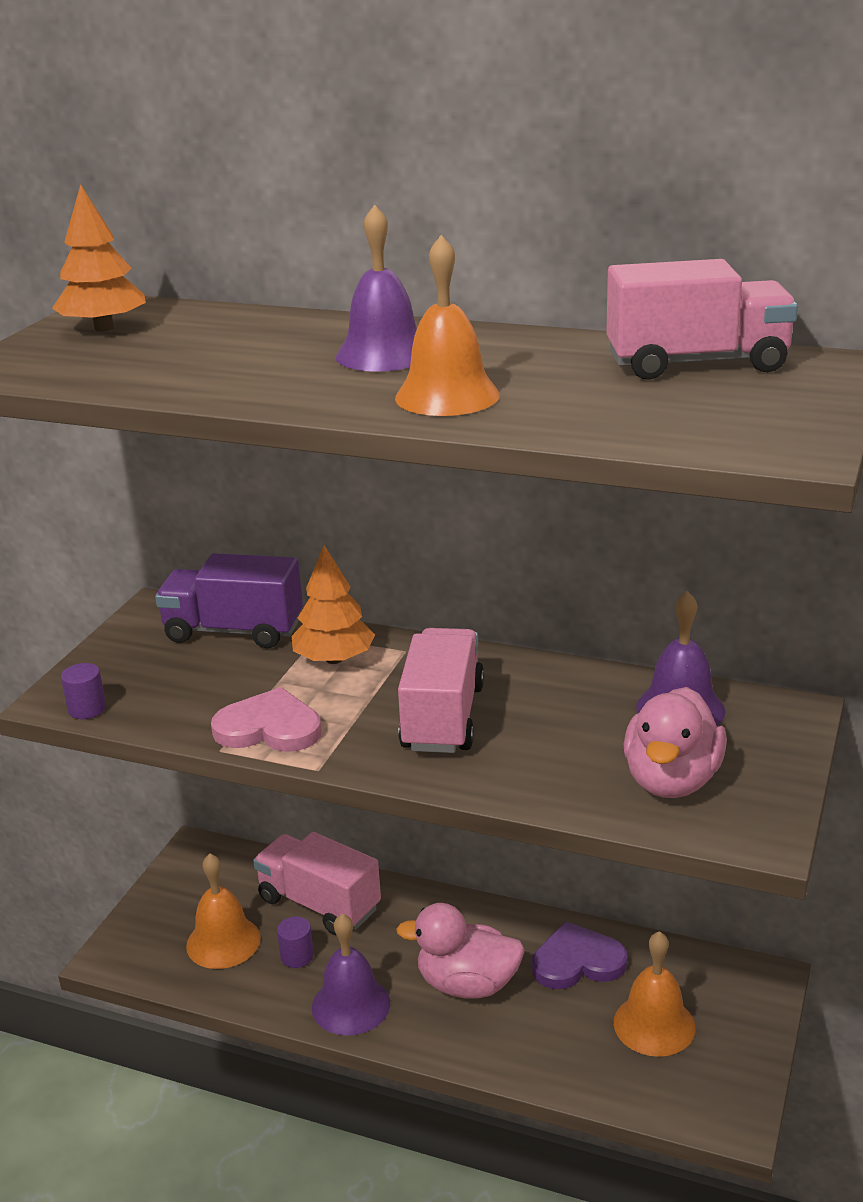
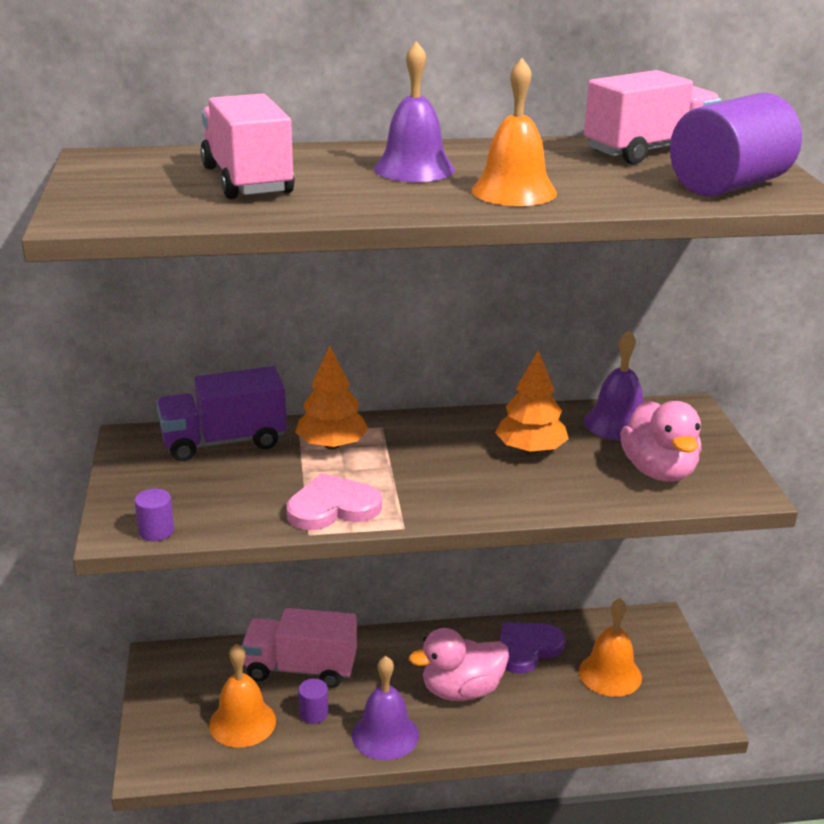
camera: 30 degrees left, 0 degrees up
(104, 328) = (131, 175): orange tree -> orange tree (530, 450)
(443, 718) = (460, 468): pink truck -> pink truck (247, 181)
(723, 423) = (729, 185): none -> purple cylinder

